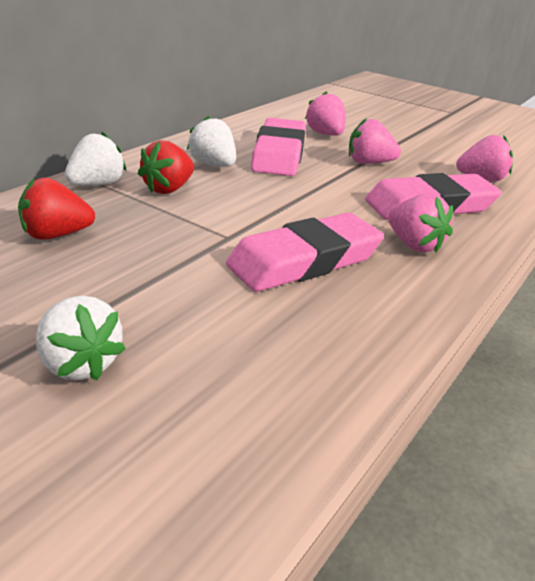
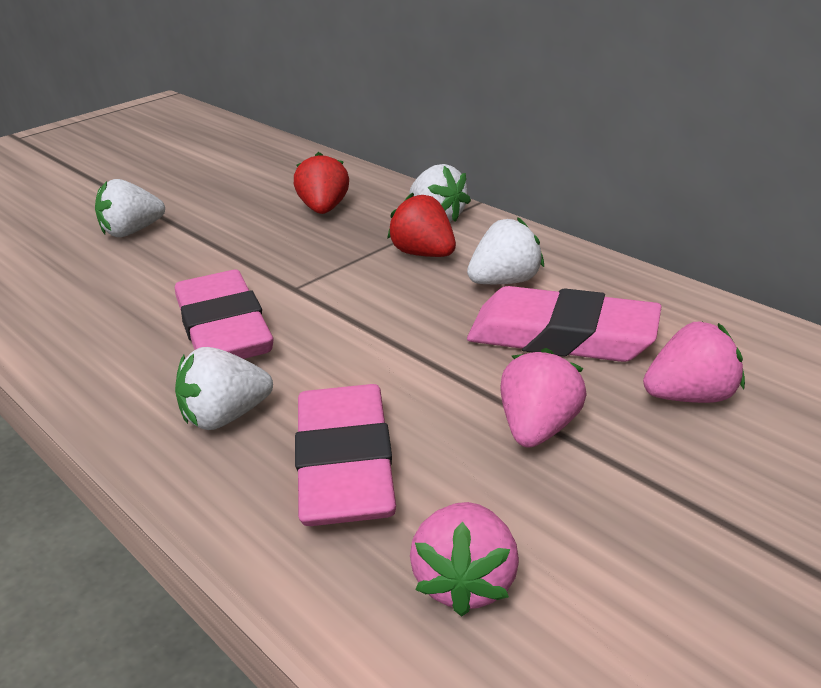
camera: 105 degrees right, 0 degrees up
(414, 245) = (225, 417): pink strawberry -> white strawberry

